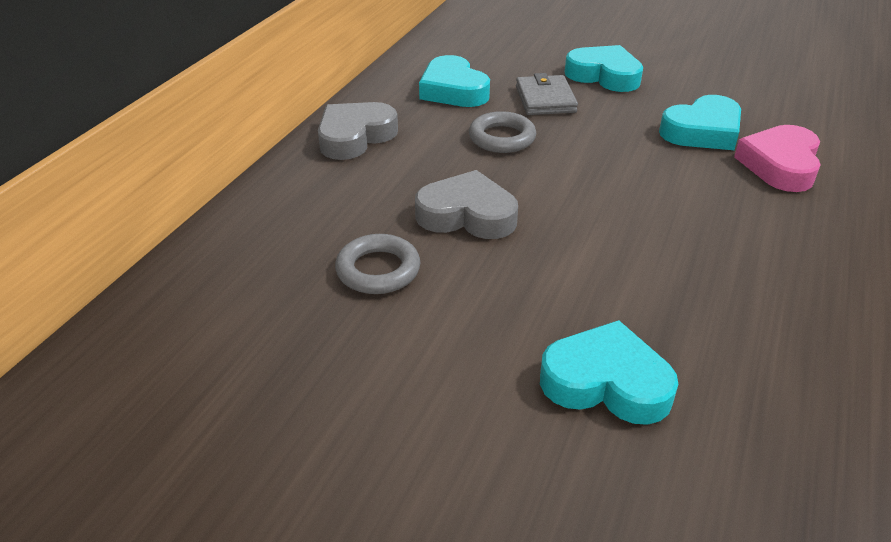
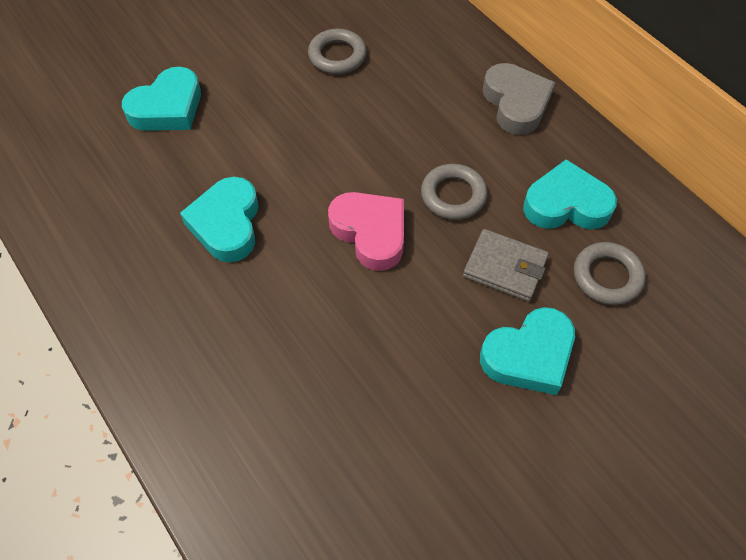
camera: 120 degrees right, 20 degrees up
(467, 215) = (361, 122): grey heart -> none
(503, 64) = (607, 276): none -> grey ring
(702, 131) = (362, 360): turquoise heart -> turquoise heart (226, 224)
(780, 165) = (267, 378): pink heart -> pink heart (370, 233)

